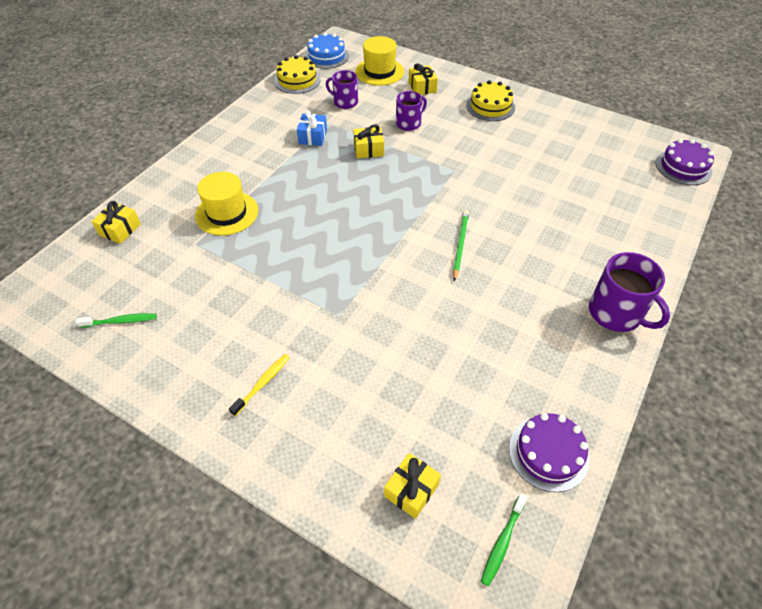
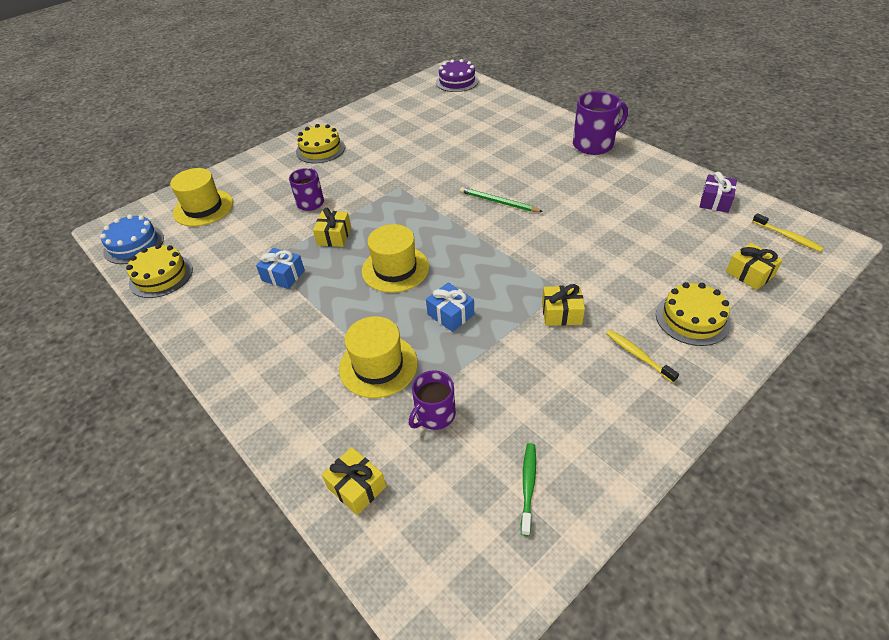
camera: 70 degrees left, 5 degrees down
(290, 242) = (450, 314): none -> blue gift
(322, 429) = (692, 318): none -> yellow cake
(338, 196) = (395, 269): none -> yellow hat
(345, 102) = (238, 242): purple mug -> purple mug (434, 414)
(422, 87) = (257, 184): yellow gift -> yellow gift (561, 313)
(502, 541) = (787, 236): green toothbrush -> yellow toothbrush
(548, 453) = (715, 201): purple cake -> purple gift

